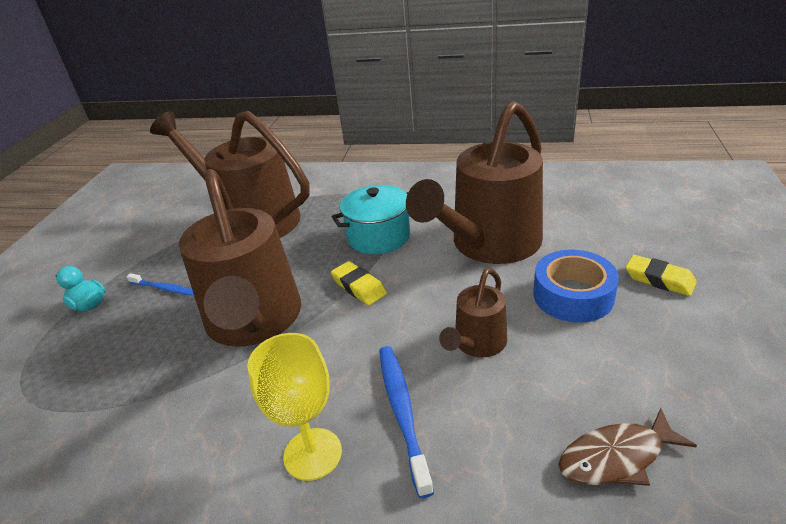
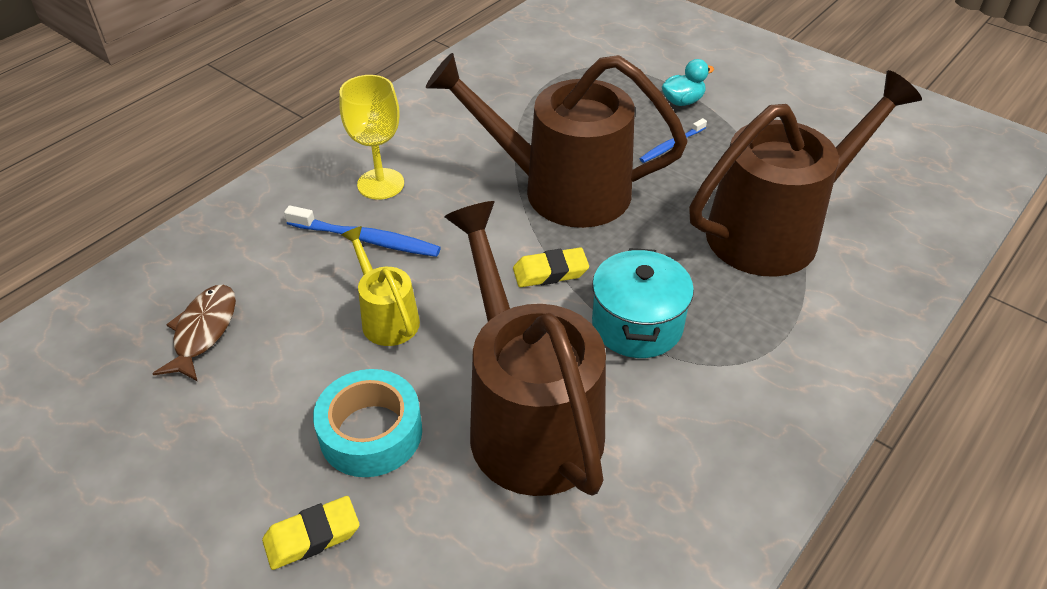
camera: 115 degrees right, 10 degrees up
(477, 344) = (386, 317): brown watering can -> yellow watering can
(573, 295) = (371, 433): blue tape -> turquoise tape

